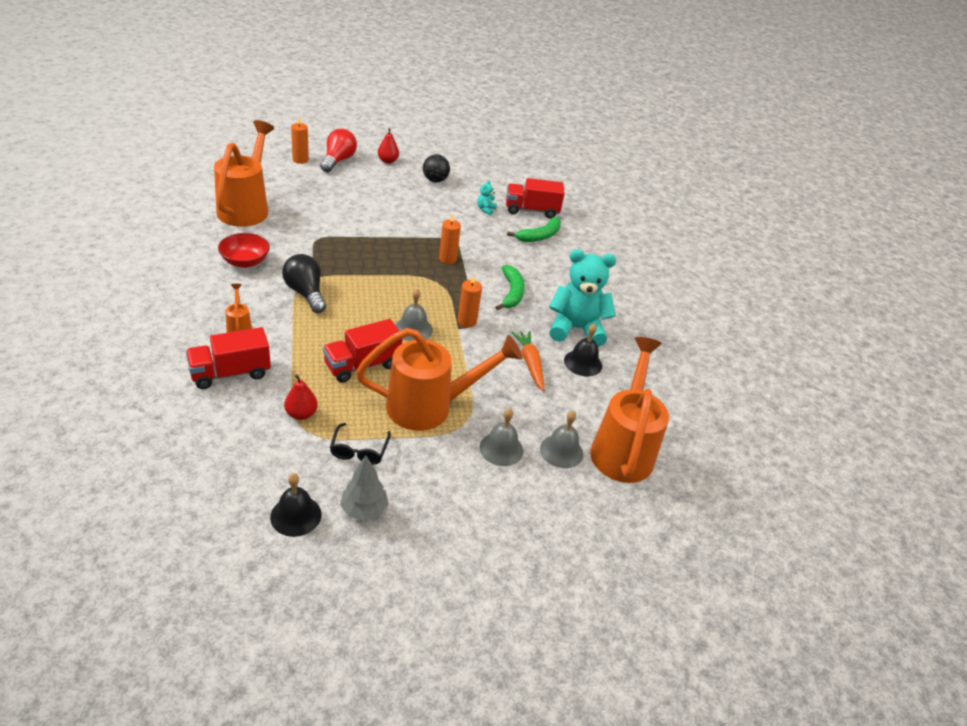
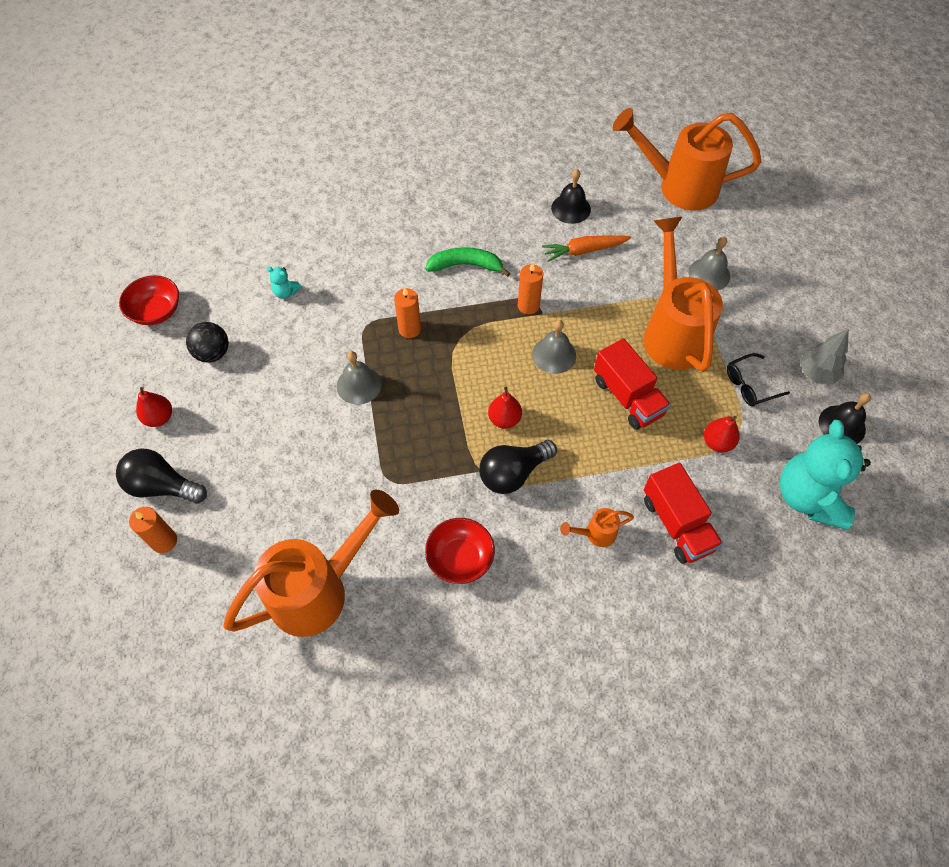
camera: 85 degrees left, 20 degrees up
(246, 207) = (320, 589): orange watering can -> orange watering can turned 135 degrees clockwise
(338, 160) = (162, 486): red light bulb -> black light bulb
(355, 295) = (504, 419): none -> red pear
(359, 451) = (749, 385): black glasses -> black glasses turned 150 degrees clockwise
(471, 163) = (156, 311): none -> red bowl
(531, 210) = (281, 244): red truck -> none
(539, 236) = (342, 237): green banana -> none
(561, 451) = (697, 230): grey bell -> grey bell (359, 385)
(576, 329) = (517, 211): turquoise teddy bear -> turquoise teddy bear (808, 497)

